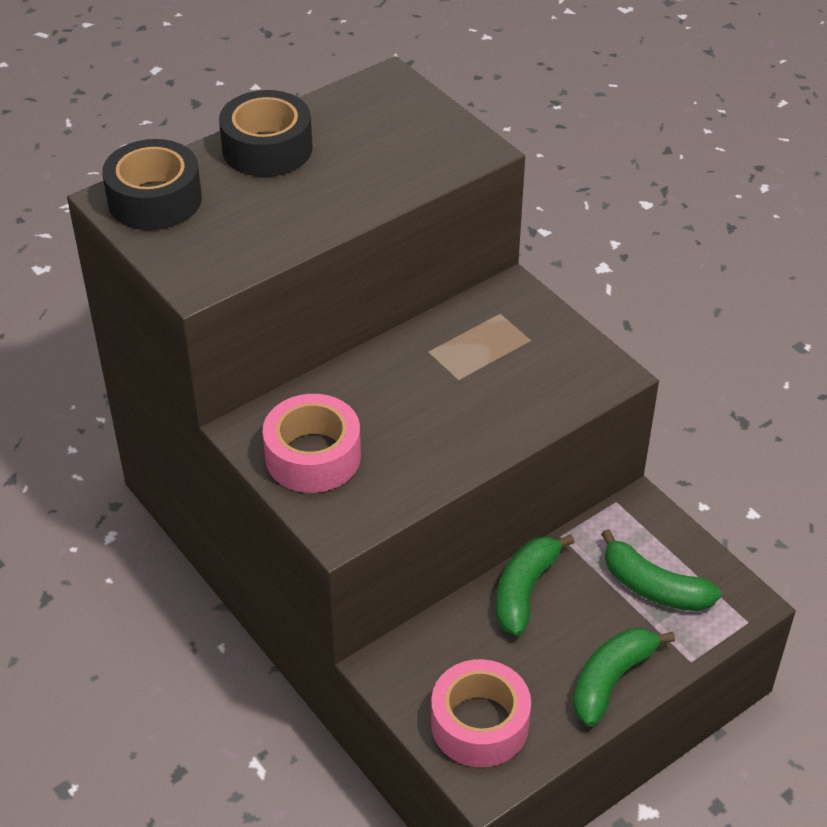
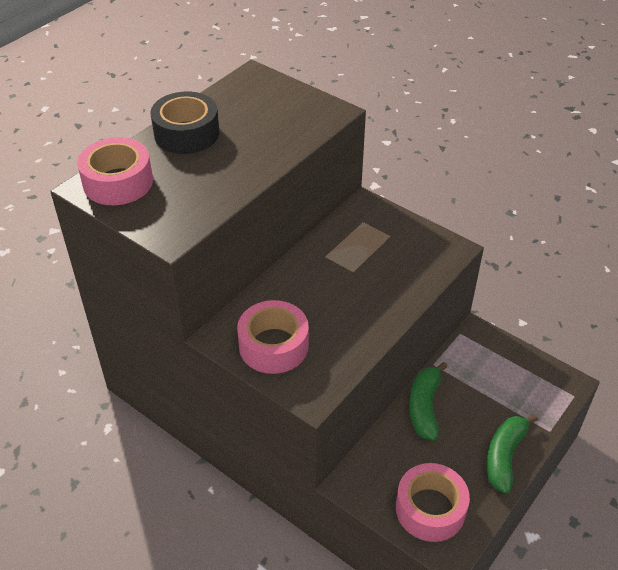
camera: 15 degrees left, 0 degrees up
(155, 199) = (118, 182): black tape -> pink tape
(653, 587) = (506, 386): green banana -> none

